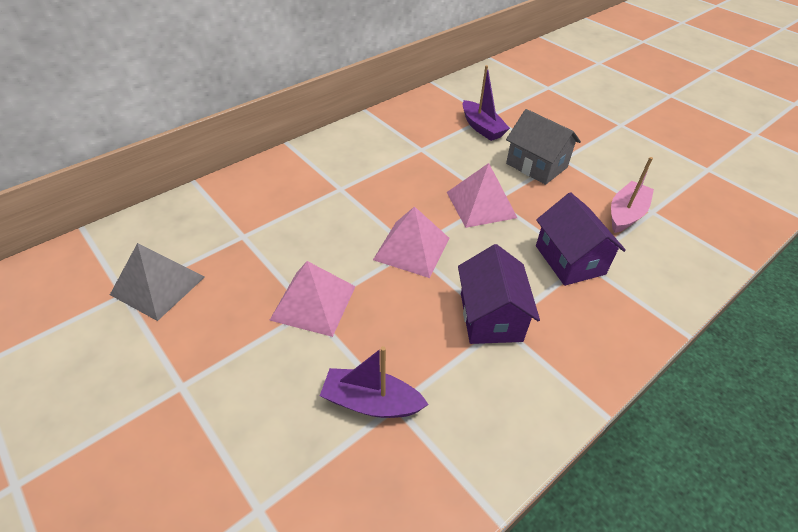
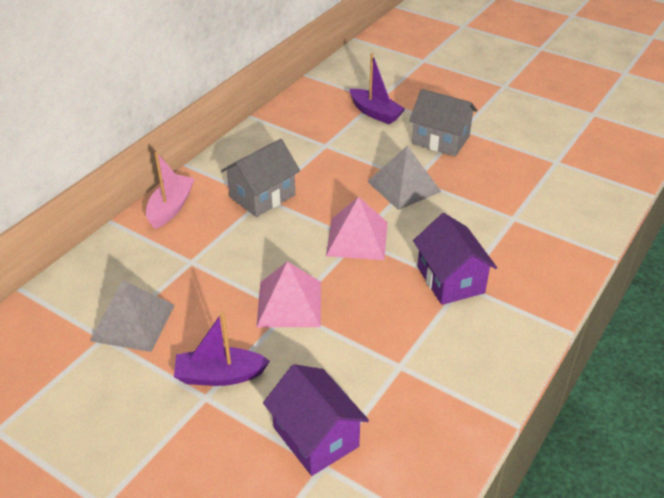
camera: 15 degrees left, 5 degrees down
(340, 186) = (262, 196): none -> grey house
(371, 402) = (378, 368): purple boat -> purple boat (219, 375)
(481, 204) = (403, 186): pink pyramid -> grey pyramid
(570, 260) = (500, 218): purple house -> purple house (315, 437)
(626, 214) = (535, 168): pink boat -> pink boat (171, 208)

